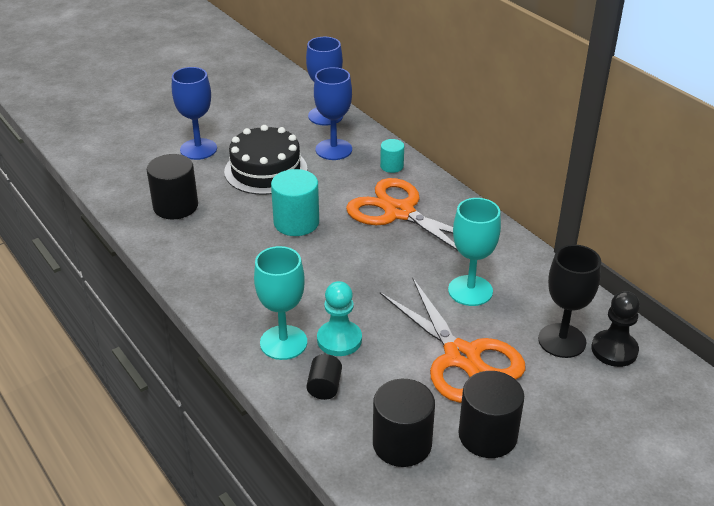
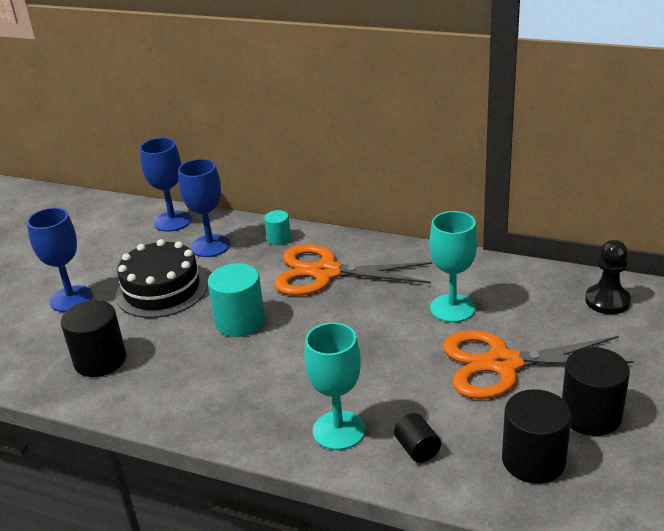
camera: 30 degrees left, 5 degrees down
(339, 340) = (387, 402): turquoise pawn -> none
(461, 357) = (503, 364): orange scissors -> orange scissors turned 150 degrees clockwise
(562, 340) = (563, 313): black goblet -> none

